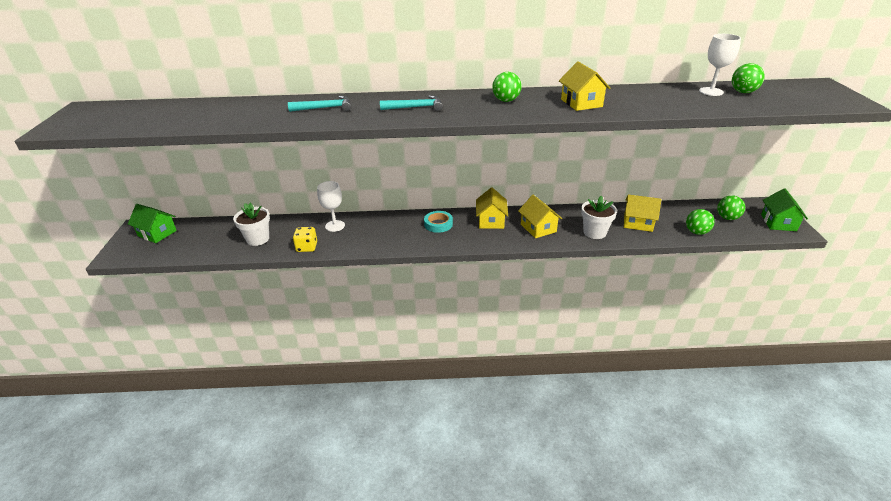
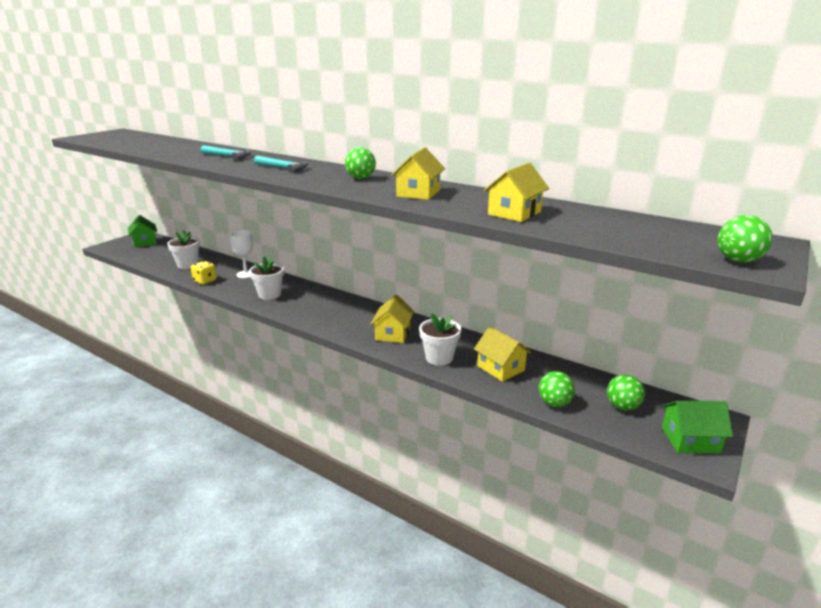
camera: 35 degrees right, 10 degrees down
(391, 236) = (269, 295): none -> white flower pot
(438, 224) = (317, 300): turquoise tape -> none
(491, 221) = (362, 313): yellow house -> yellow house (514, 213)
(711, 91) = (584, 215): white goblet -> none
(743, 92) = (624, 224): green ball -> green ball (738, 260)
(778, 222) = (690, 440): green house -> green house turned 45 degrees clockwise

